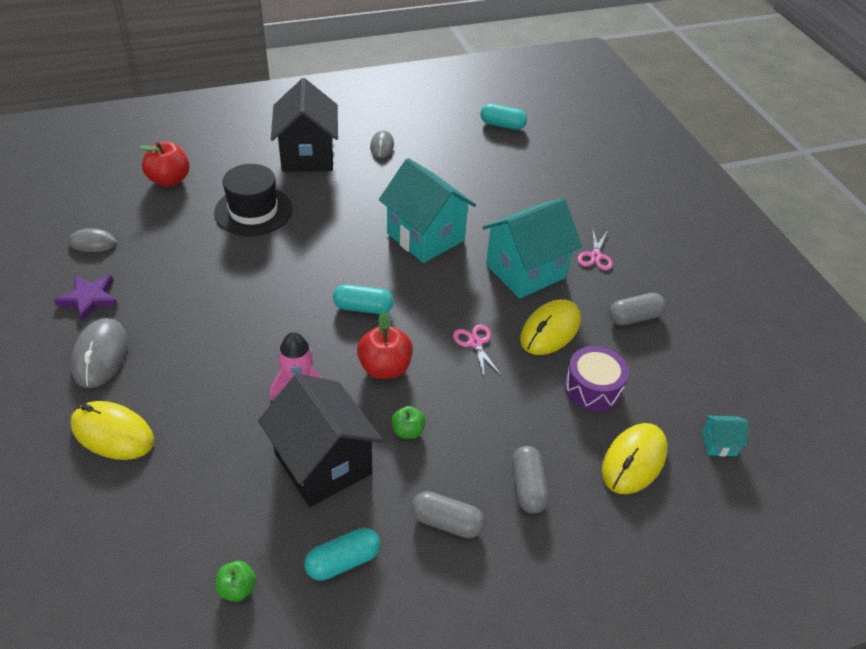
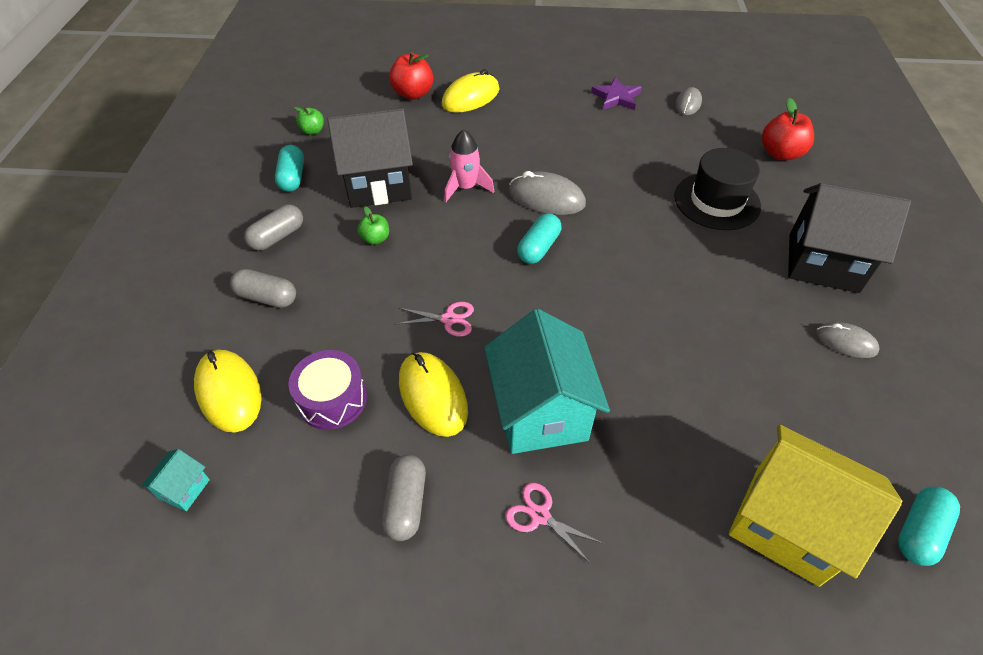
camera: 115 degrees right, 5 degrees up
(100, 355) = (549, 98): grey mouse -> grey mouse (546, 198)
(385, 368) = (453, 243): red apple -> red apple (413, 94)
(425, 237) = (637, 330): turquoise house -> none
(530, 165) = (786, 524): none -> yellow house

